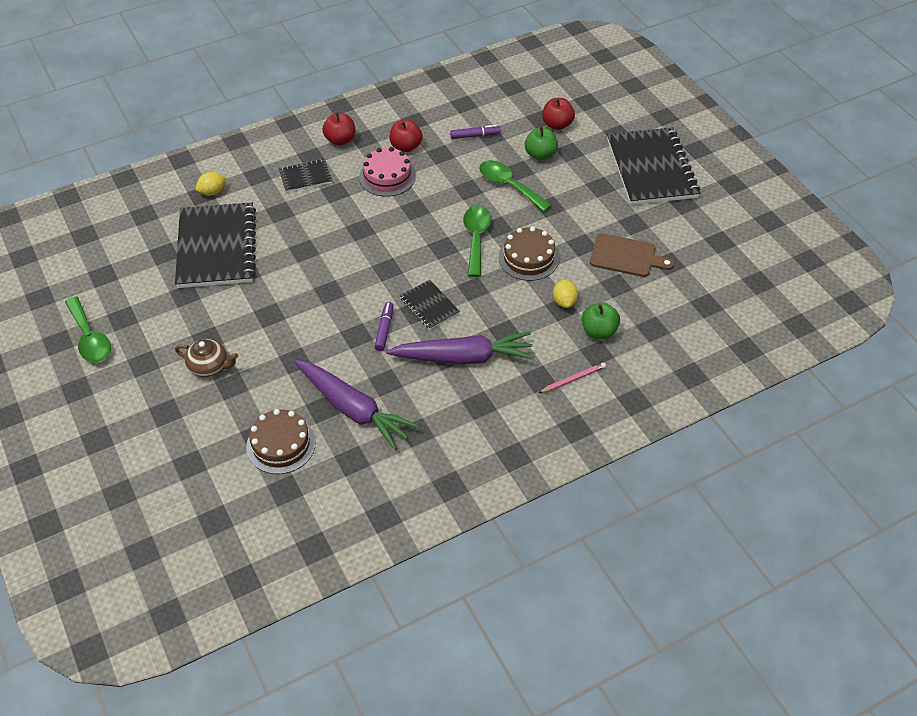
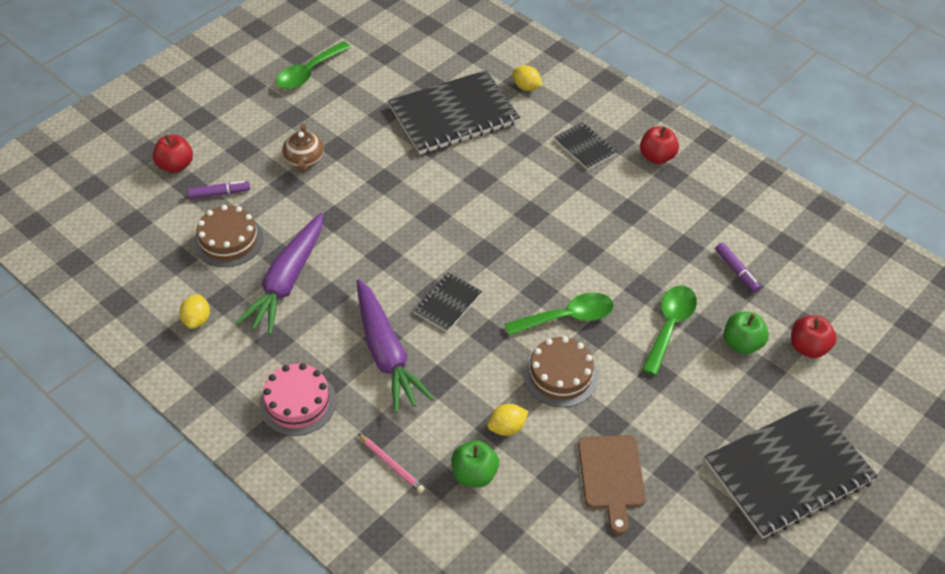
camera: 70 degrees right, 0 degrees up
(367, 486) = (197, 320): none -> yellow lemon
(384, 329) = (399, 275): purple marker -> purple marker (220, 193)
(387, 176) = (622, 212): pink cake -> pink cake (297, 402)
(406, 147) = (679, 214): red apple -> red apple (176, 165)

